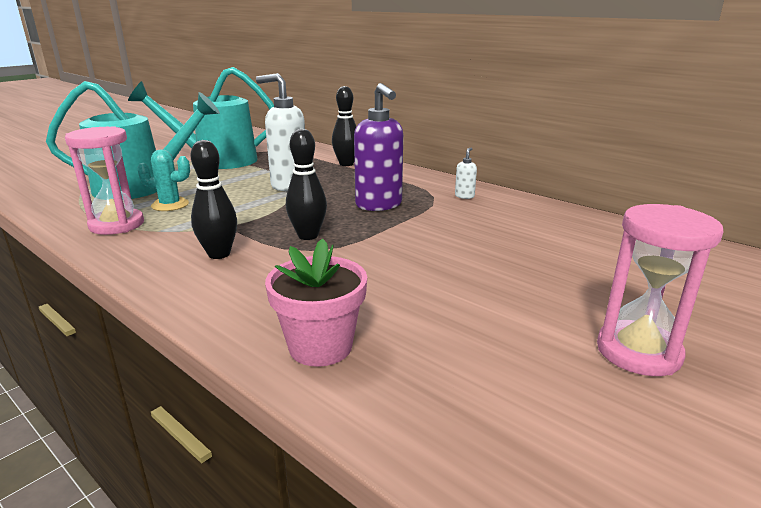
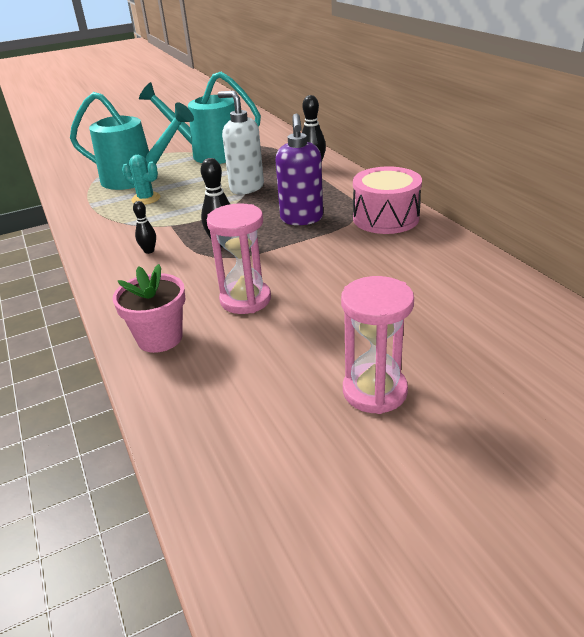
camera: 25 degrees right, 10 degrees up
(117, 225) = (100, 214): pink hourglass -> pink hourglass (245, 299)
(219, 254) = (149, 251): black bowling pin -> black bowling pin, size x0.61
(464, 196) = (385, 218): white soap dispenser -> pink drum

